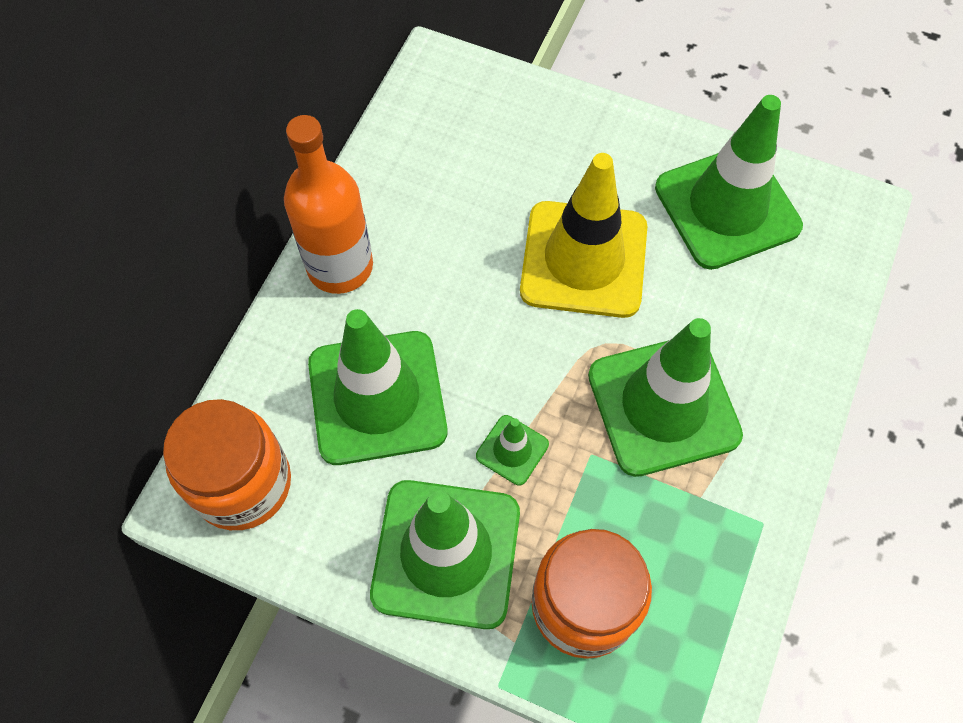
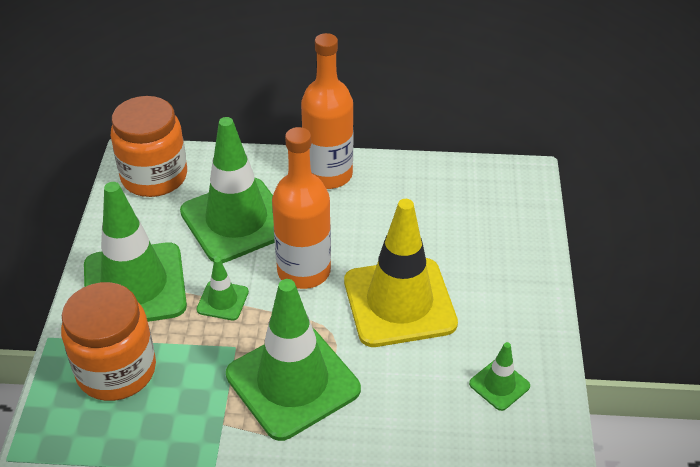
camera: 70 degrees right, 20 degrees down
(497, 344) = (304, 271): none -> orange bottle
(727, 207) = (499, 385): green traffic cone -> green traffic cone, size x0.44

